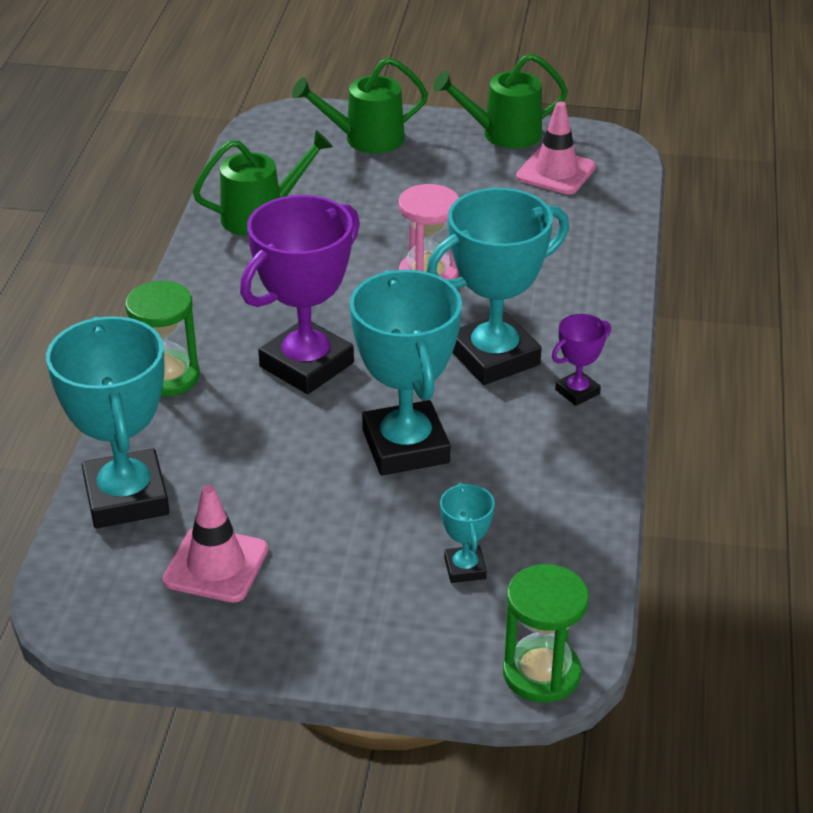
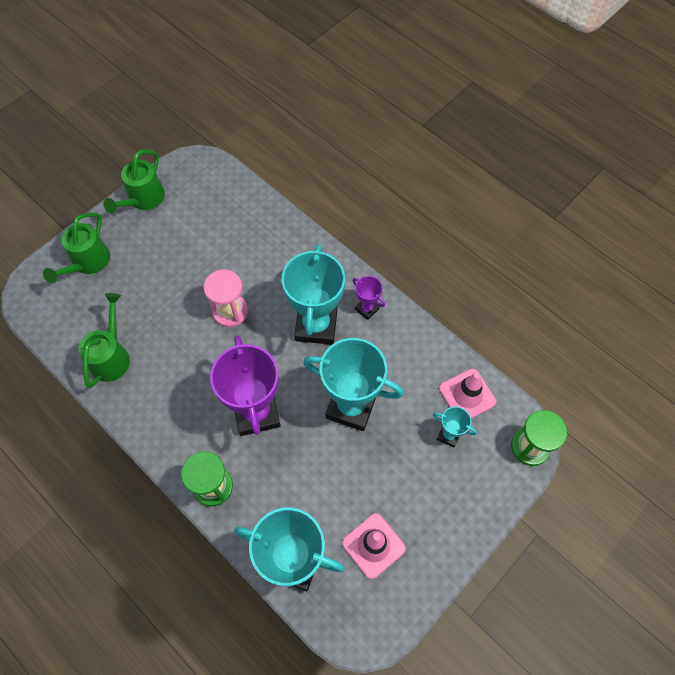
camera: 55 degrees left, 25 degrees up
(556, 172) = (196, 200): pink traffic cone -> pink traffic cone (467, 395)
(577, 392) = (367, 309): purple trophy -> purple trophy turned 45 degrees counterclockwise

